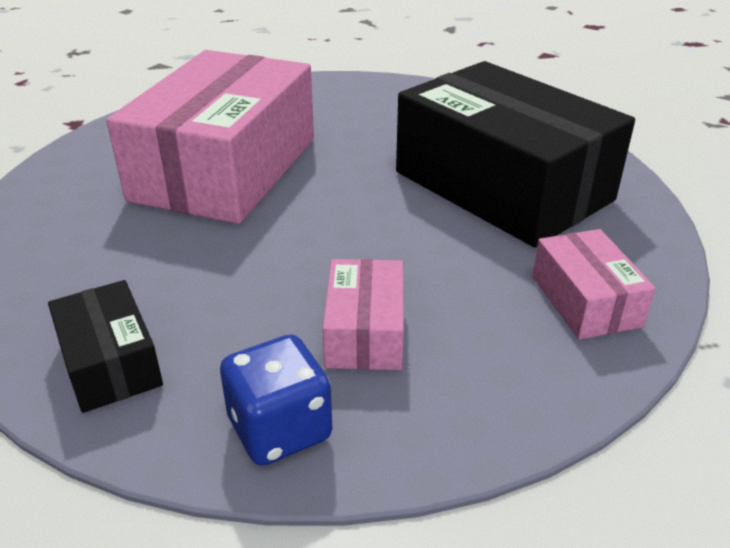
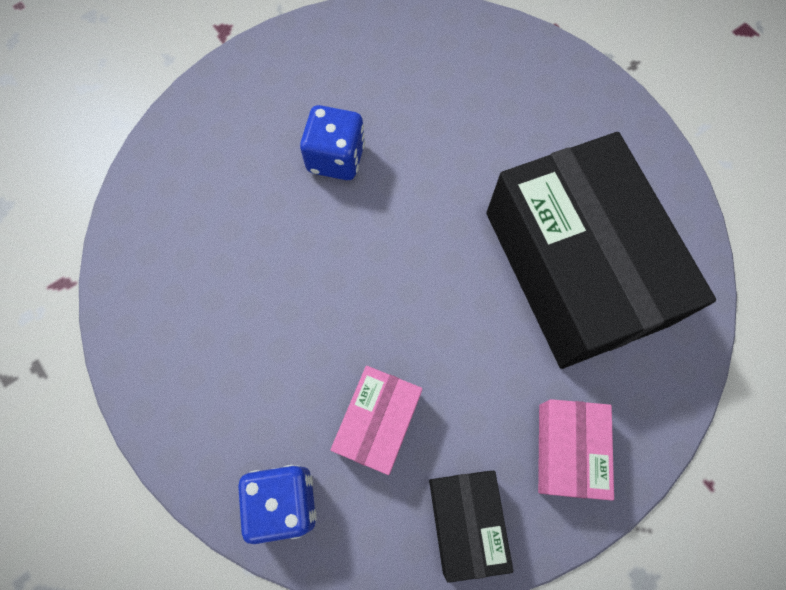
camera: 20 degrees right, 35 degrees up
(110, 362) = (188, 389): black box -> black box (466, 521)
(226, 169) = (336, 158): pink box -> blue dice

